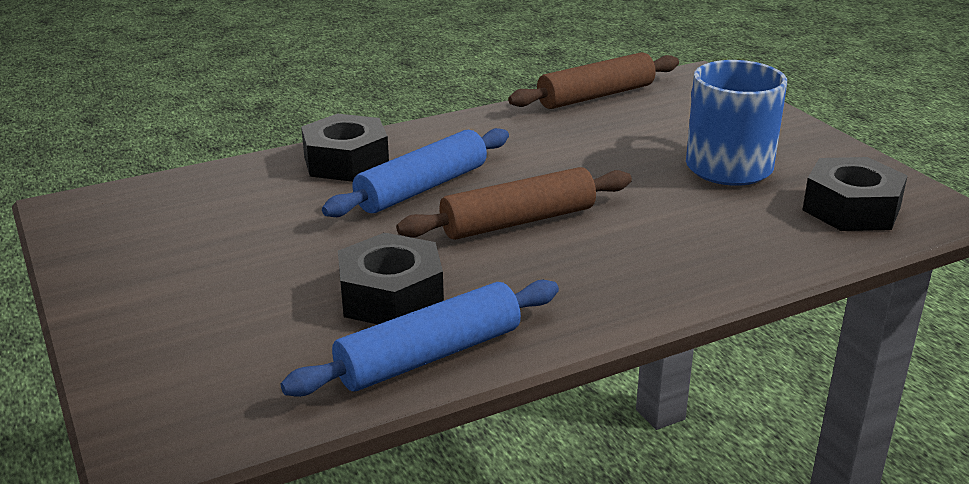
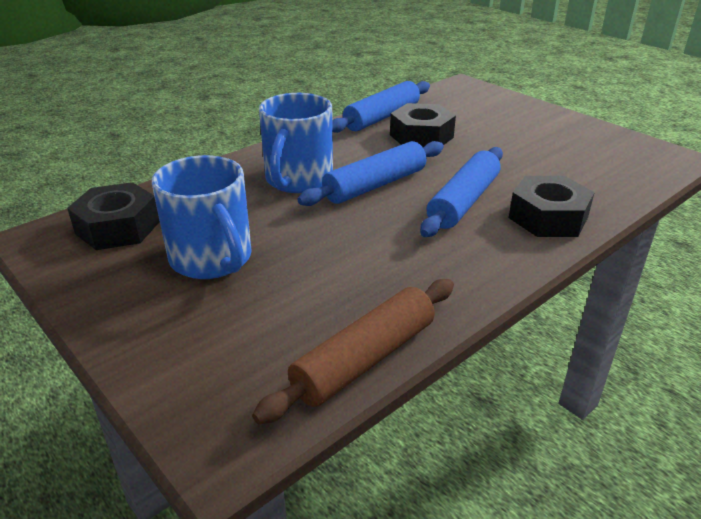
camera: 165 degrees right, 5 degrees up
(518, 221) = (375, 185): brown rolling pin -> blue rolling pin
(623, 242) = (298, 180): none -> blue mug

